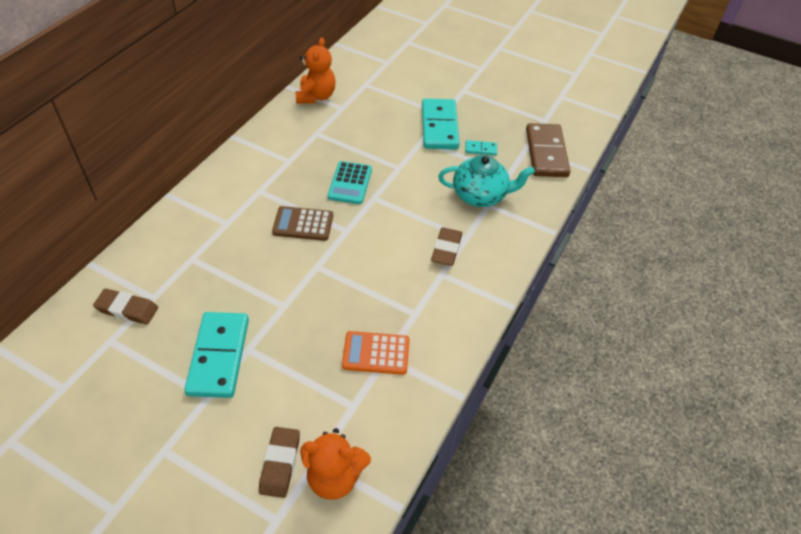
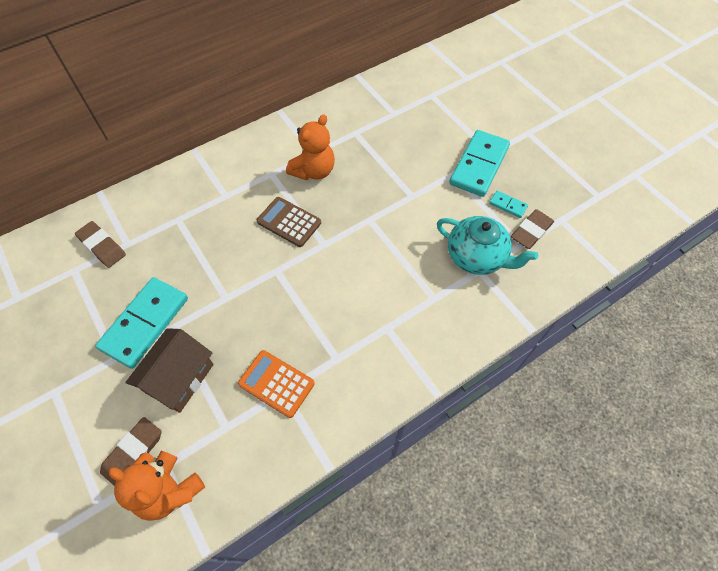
camera: 30 degrees right, 10 degrees up
(284, 386) = (179, 378): none -> brown house
(316, 96) = (377, 93): orange teddy bear -> orange teddy bear (314, 171)
(350, 183) = (356, 196): turquoise calculator -> none
(446, 249) = (407, 302): brown eraser -> brown eraser (531, 231)
(546, 153) = (577, 234): brown domino -> none

